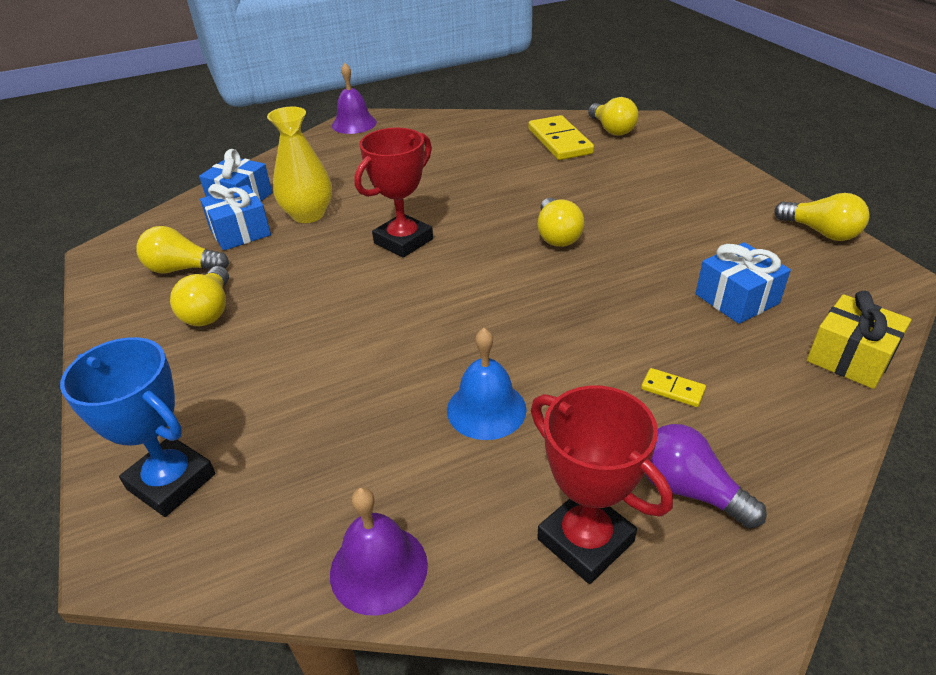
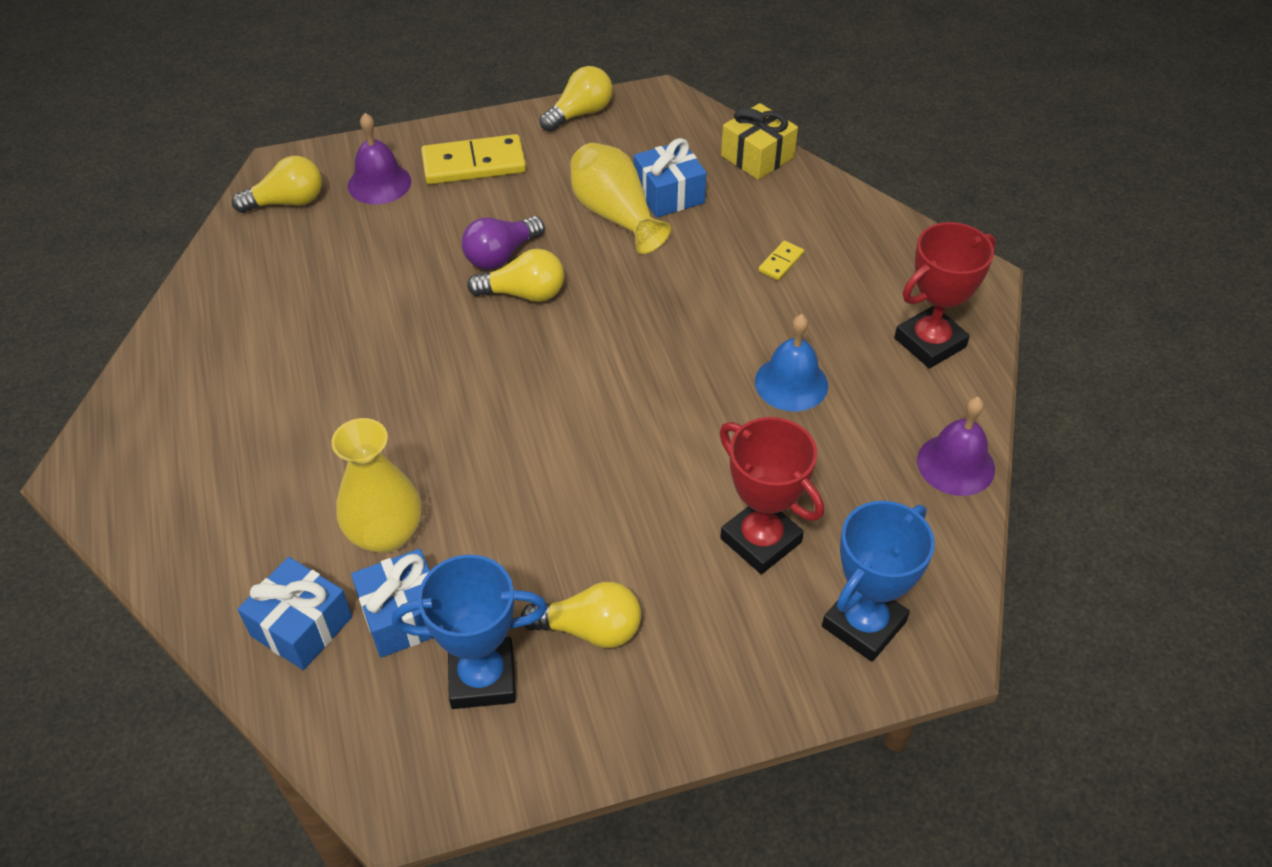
camera: 85 degrees left, 10 degrees up
(182, 269) = (482, 677): yellow light bulb -> blue trophy
(354, 124) = (98, 482): purple bell -> purple bell (379, 183)
(403, 241) = (490, 431): red trophy -> red trophy (760, 540)
(560, 141) = (295, 254): yellow domino -> yellow domino (474, 164)
(684, 269) = (615, 215): none -> yellow vase
(689, 490) = (886, 279): purple light bulb -> purple light bulb (501, 255)

